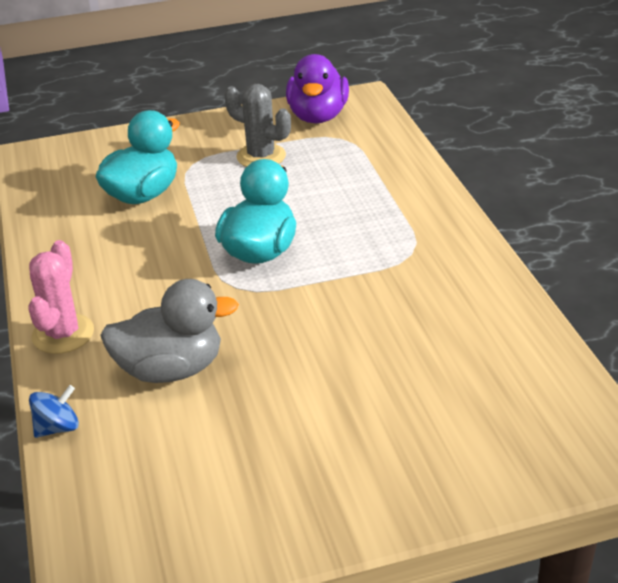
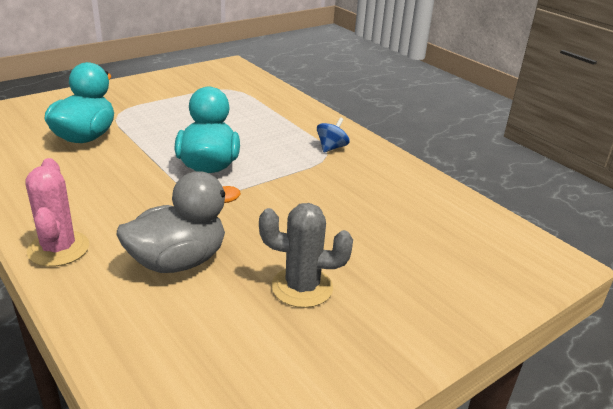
camera: 25 degrees left, 5 degrees down
(58, 427) = (90, 329): blue spinning top -> blue spinning top (331, 148)
(261, 156) = (173, 104): grey cactus -> grey cactus (302, 287)
(318, 116) = (204, 77): purple duck -> none

